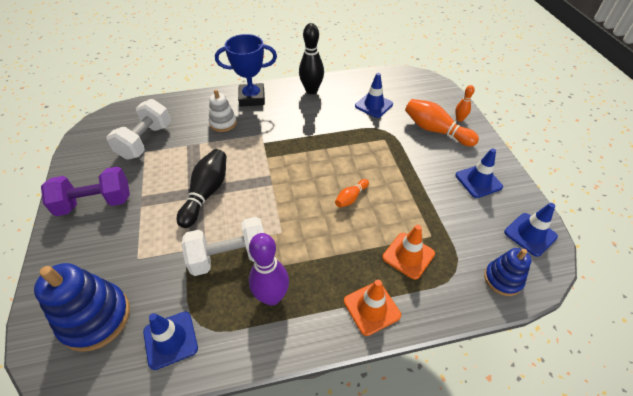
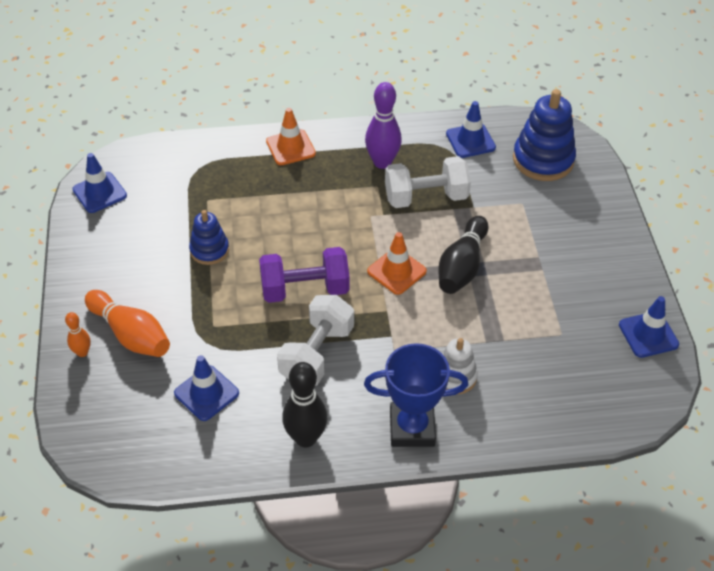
camera: 175 degrees left, 0 degrees up
(95, 203) = (596, 265): purple dumbbell -> purple dumbbell (305, 289)
(145, 141) = (566, 352): white dumbbell -> white dumbbell (316, 354)
(351, 198) = (284, 246): orange bowling pin -> none
(408, 255) = (240, 184): orange traffic cone -> orange traffic cone (396, 271)
(478, 181) = (117, 254): blue traffic cone -> blue traffic cone (648, 335)
(503, 279) = (156, 158): blue stacking toy -> blue stacking toy (209, 250)

